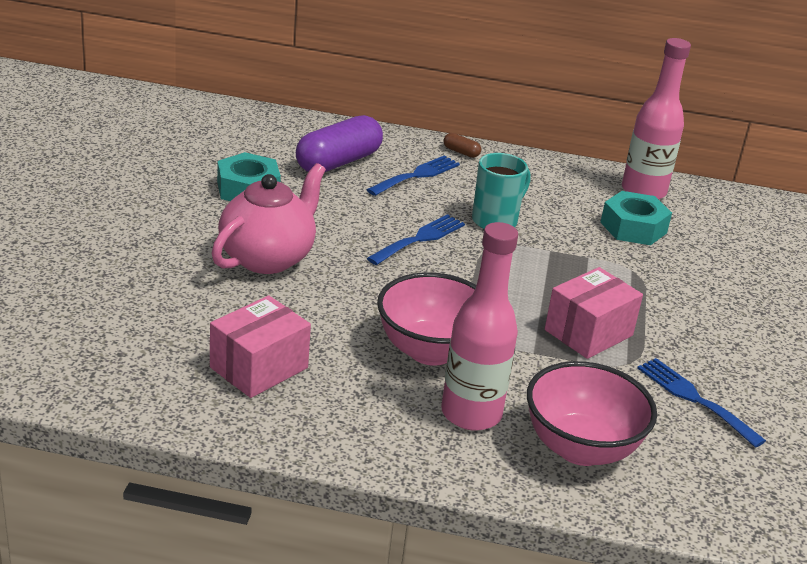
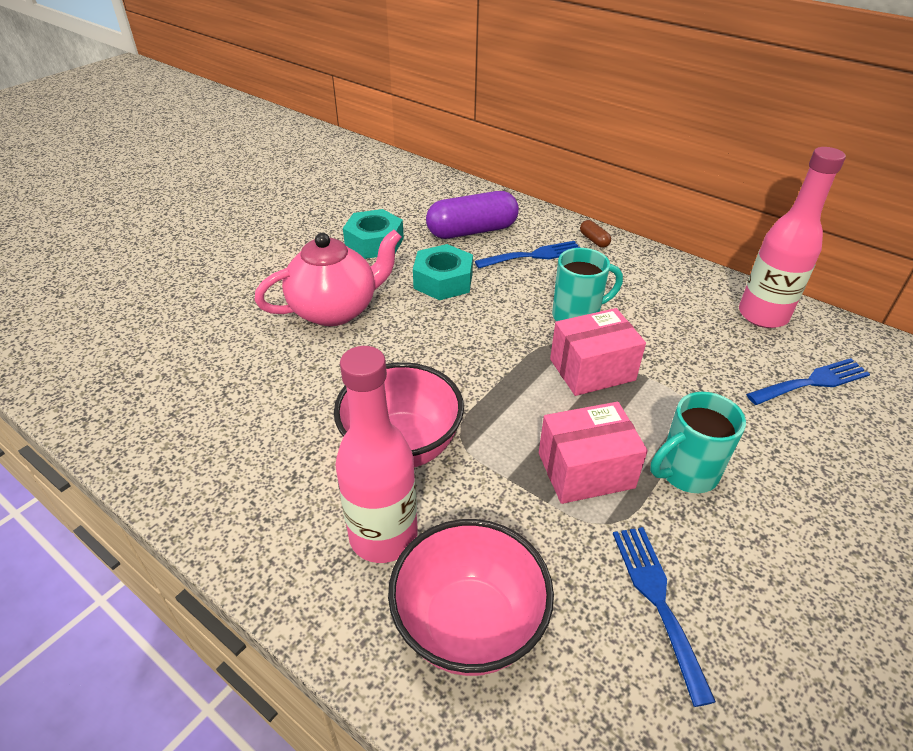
camera: 30 degrees right, 10 degrees up
(259, 367) = (232, 420): pink box -> pink box (592, 369)
(420, 239) = (487, 320): blue fork -> blue fork (812, 382)
(633, 227) = (724, 354): turquoise nut -> turquoise nut (443, 281)
(660, 317) = (686, 473): none -> turquoise mug

